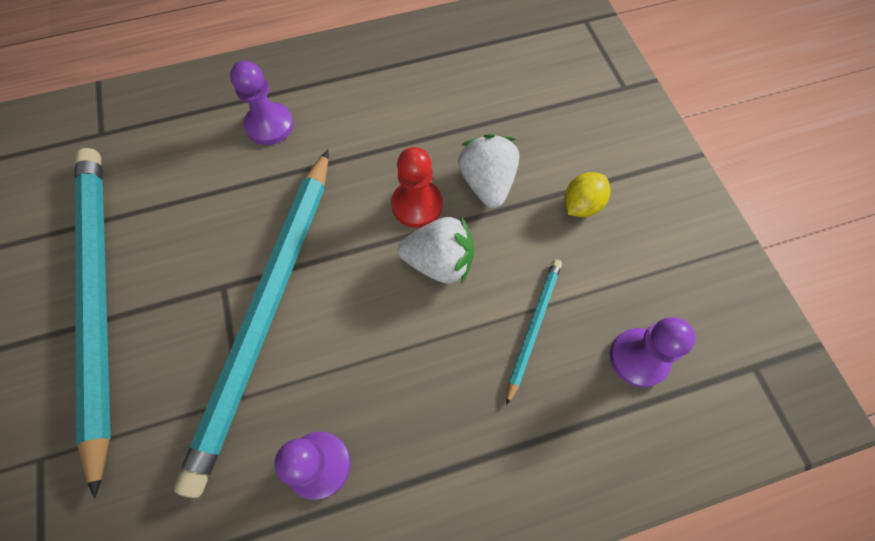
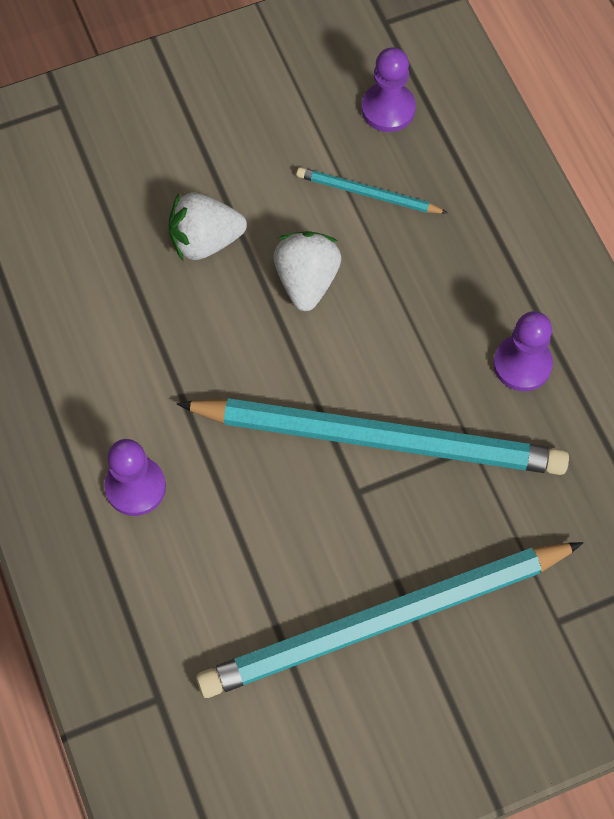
camera: 95 degrees left, 0 degrees up
(417, 205) = (239, 308): red pawn -> none
(581, 205) = (226, 151): yellow lemon -> none

